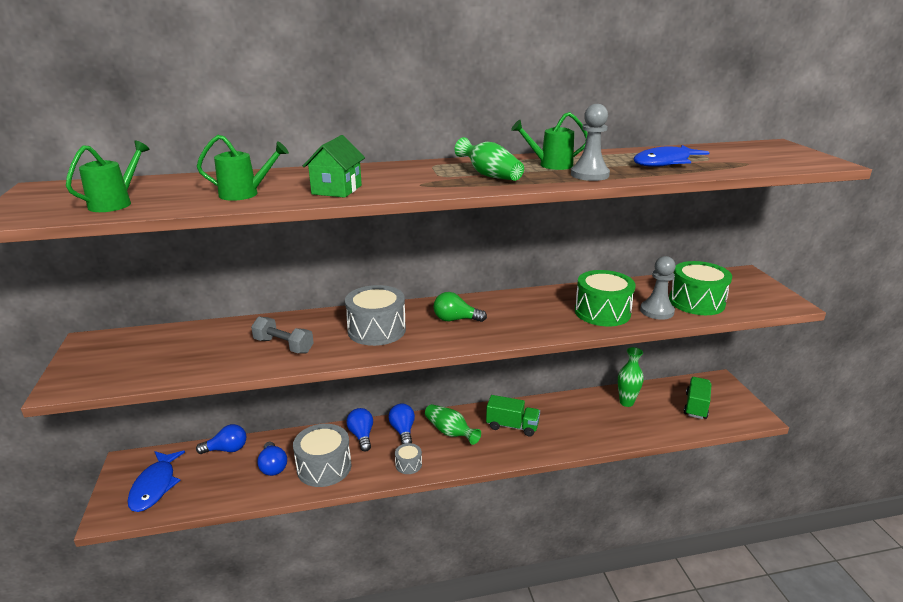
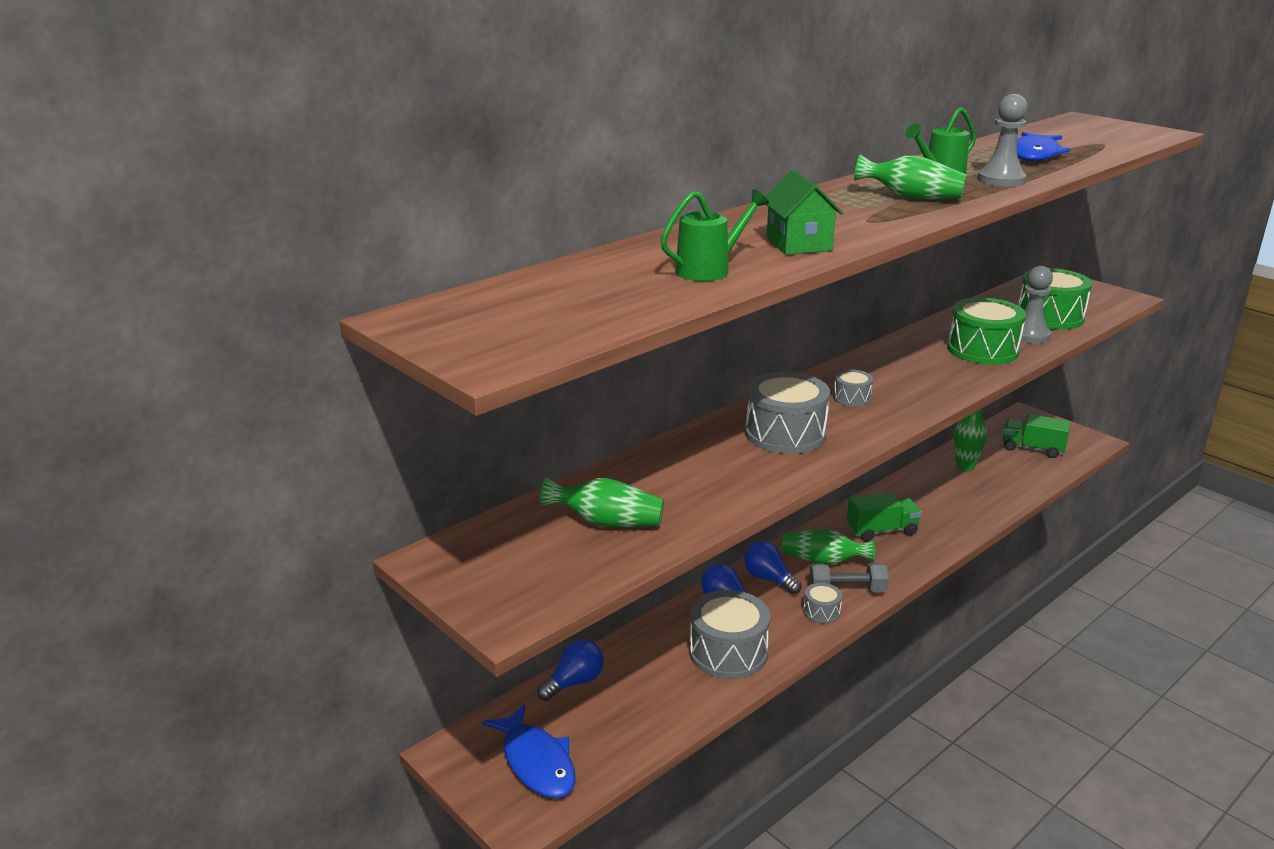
camera: 30 degrees left, 0 degrees up
(115, 203) = (582, 314): green watering can -> none
(196, 350) = (606, 522): none -> green vase
(273, 466) = (664, 677): blue light bulb -> none
(283, 346) = (708, 483): grey dumbbell -> grey dumbbell (847, 590)
(455, 319) = (851, 398): green light bulb -> grey drum
(696, 406) = (1032, 448): green truck -> green truck turned 60 degrees counterclockwise

